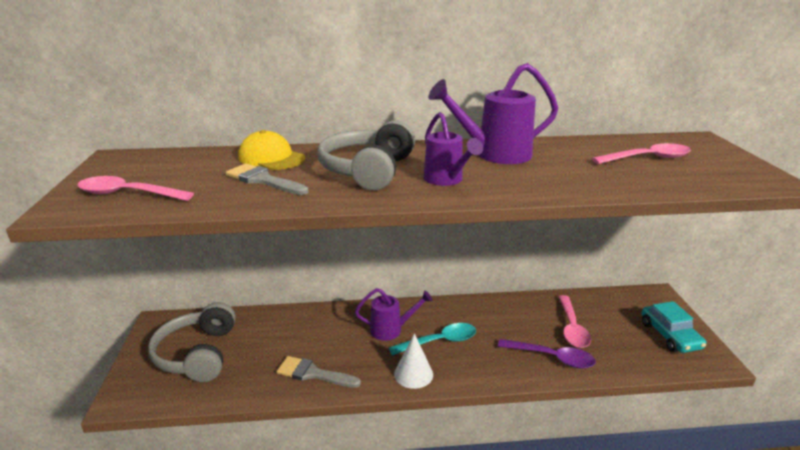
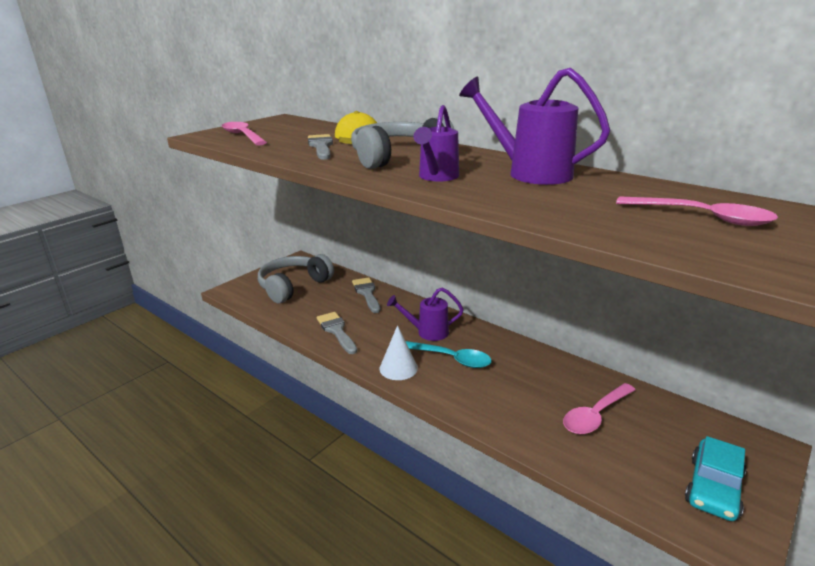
camera: 45 degrees right, 0 degrees up
(287, 322) = (367, 293): none -> grey brush
(391, 330) = (427, 332): purple watering can -> purple watering can turned 135 degrees clockwise
(552, 357) = (532, 424): purple spoon -> none

